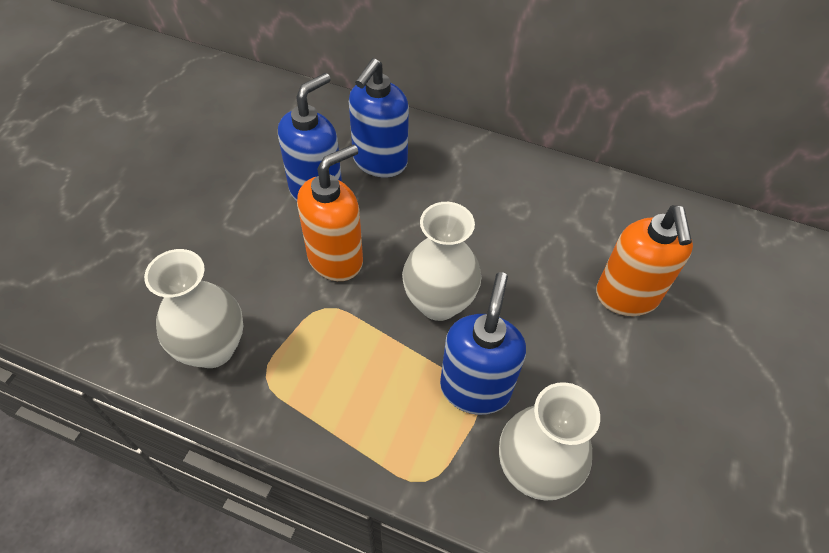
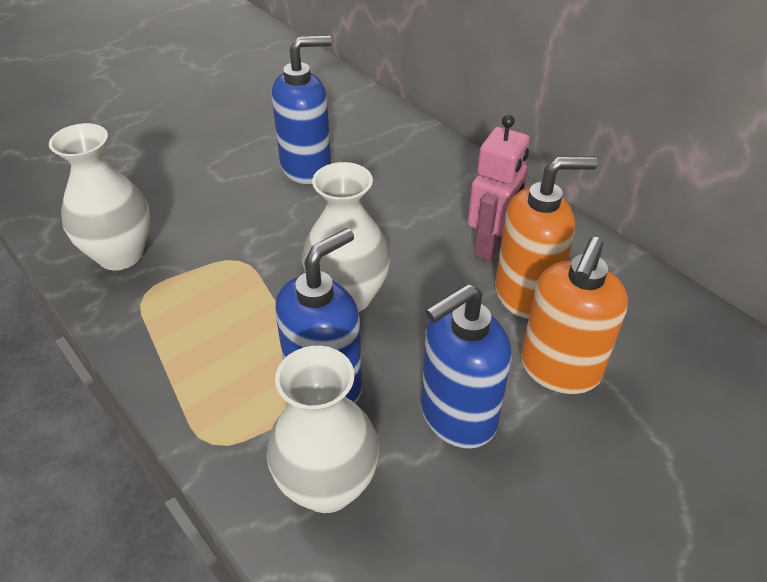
camera: 30 degrees right, 10 degrees down
(336, 258) = (281, 225): orange soap dispenser -> orange soap dispenser (525, 294)
(379, 162) = (384, 162): blue soap dispenser -> blue soap dispenser (457, 417)
(514, 209) = (490, 245): none -> pink robot

